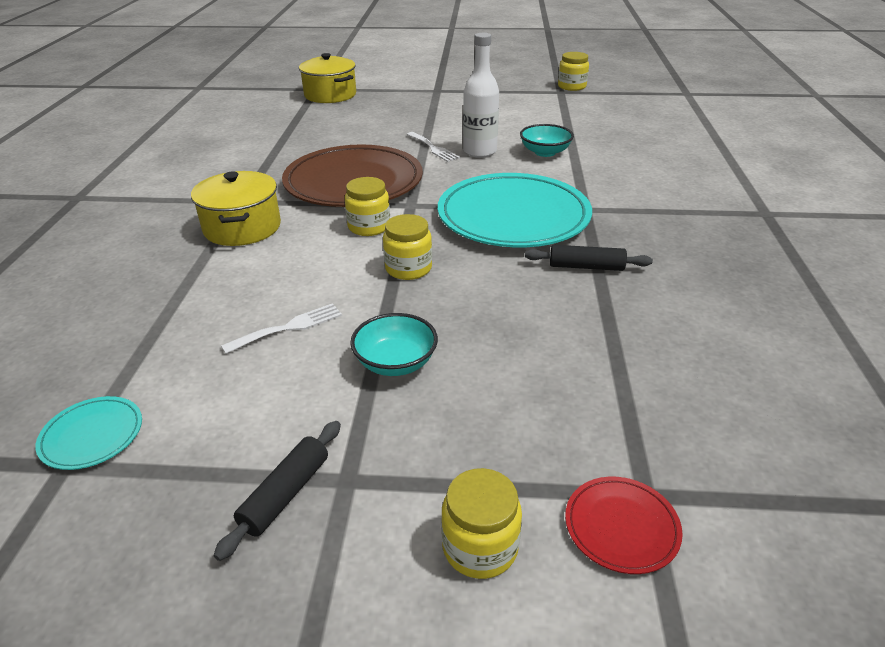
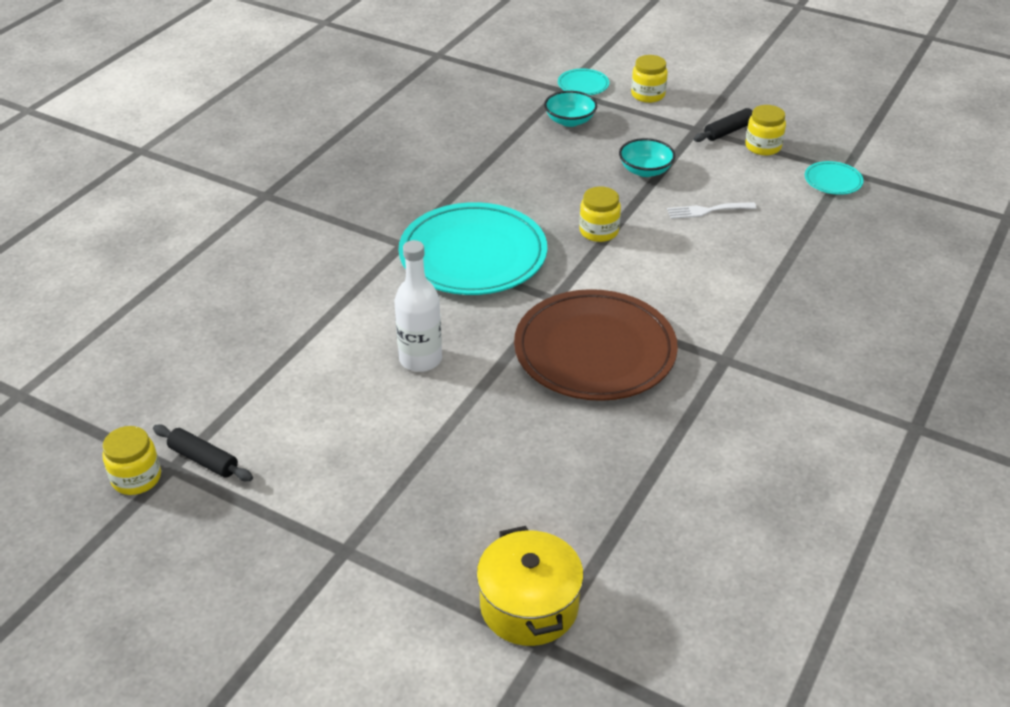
camera: 155 degrees left, 5 degrees up
(242, 227) = (728, 319): yellow pot -> none
(369, 227) = (608, 283): yellow jar -> yellow jar (763, 146)
(433, 148) = (468, 385): white fork -> none
(545, 152) = (351, 333): turquoise bowl -> turquoise bowl (570, 121)
(586, 267) = (465, 194): black rolling pin -> black rolling pin (203, 460)
(621, 527) = (583, 85): red plate -> turquoise plate

